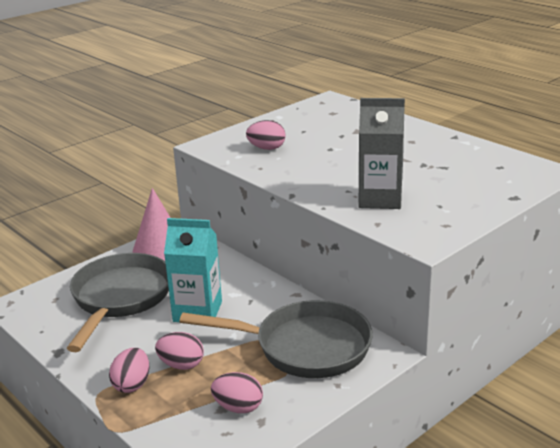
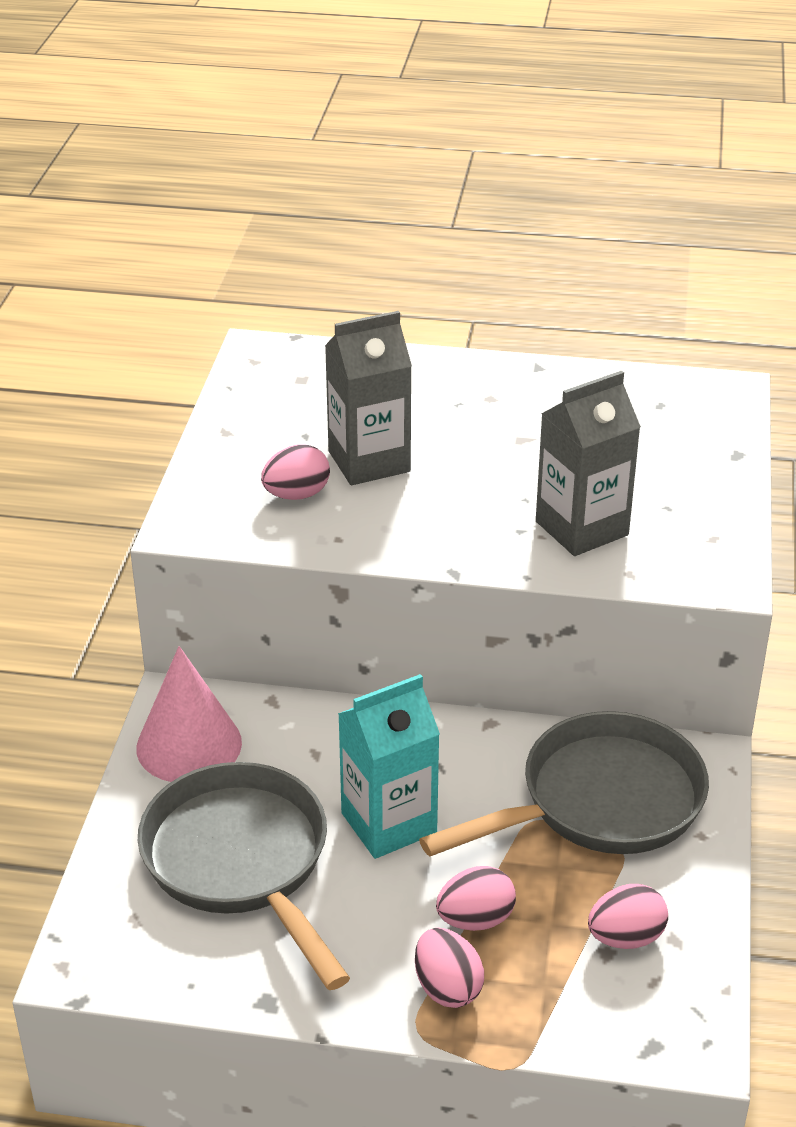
camera: 40 degrees left, 10 degrees up
(316, 147) = (369, 461): none -> grey carton

